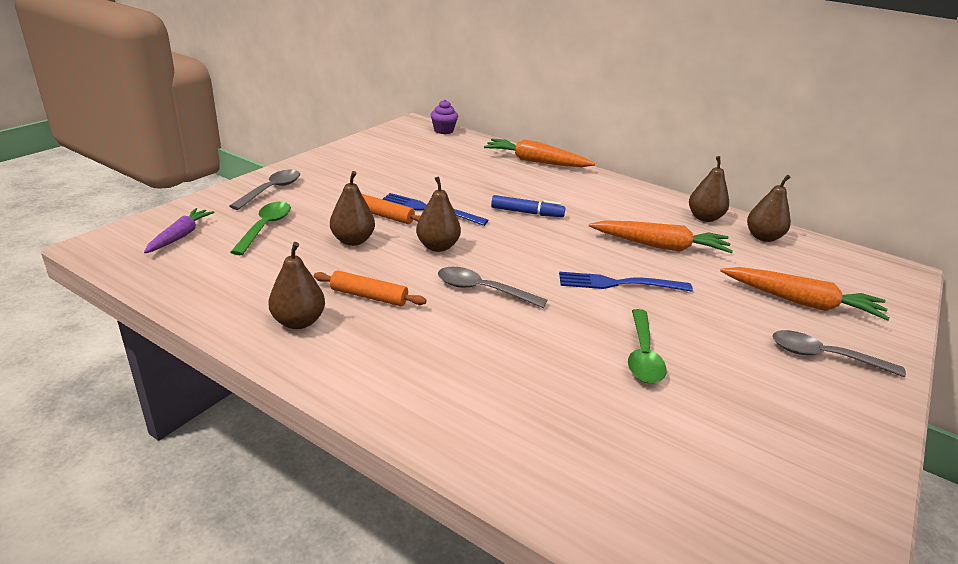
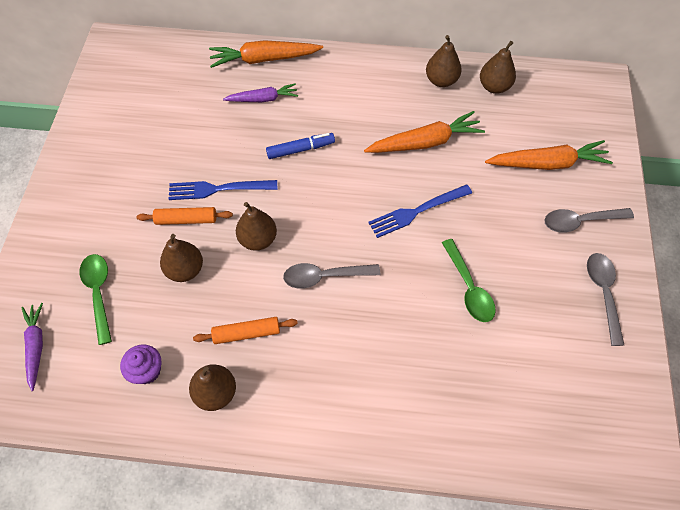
camera: 25 degrees left, 30 degrees up
(271, 190) = (60, 235): grey spoon -> grey spoon (603, 293)
(443, 131) = (148, 45): purple cupcake -> purple cupcake (147, 371)
(516, 179) = (263, 99): none -> purple carrot

